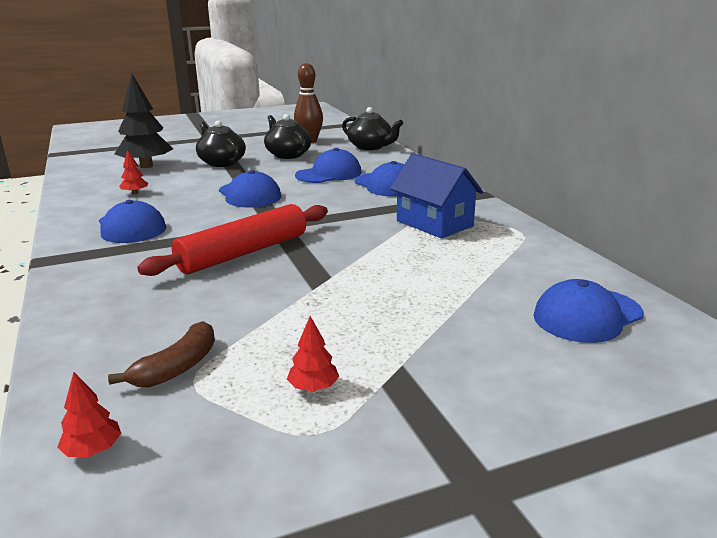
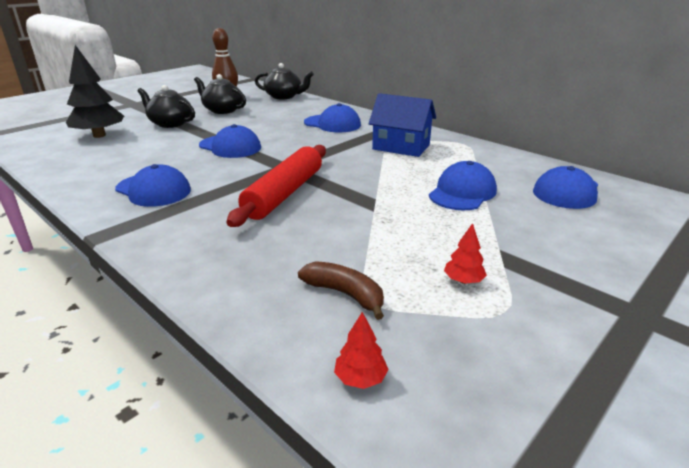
camera: 25 degrees left, 5 degrees up
(135, 193) = (119, 161): red tree -> none
(177, 367) = (345, 294): brown banana -> brown banana turned 60 degrees counterclockwise
(329, 174) = (277, 121): blue cap -> blue cap (462, 192)

